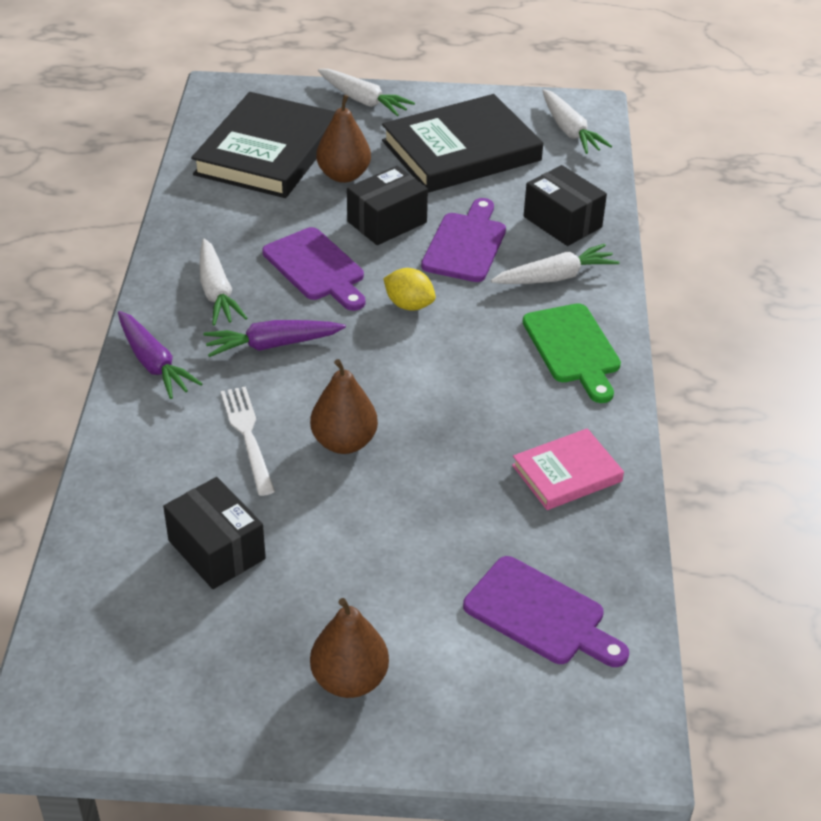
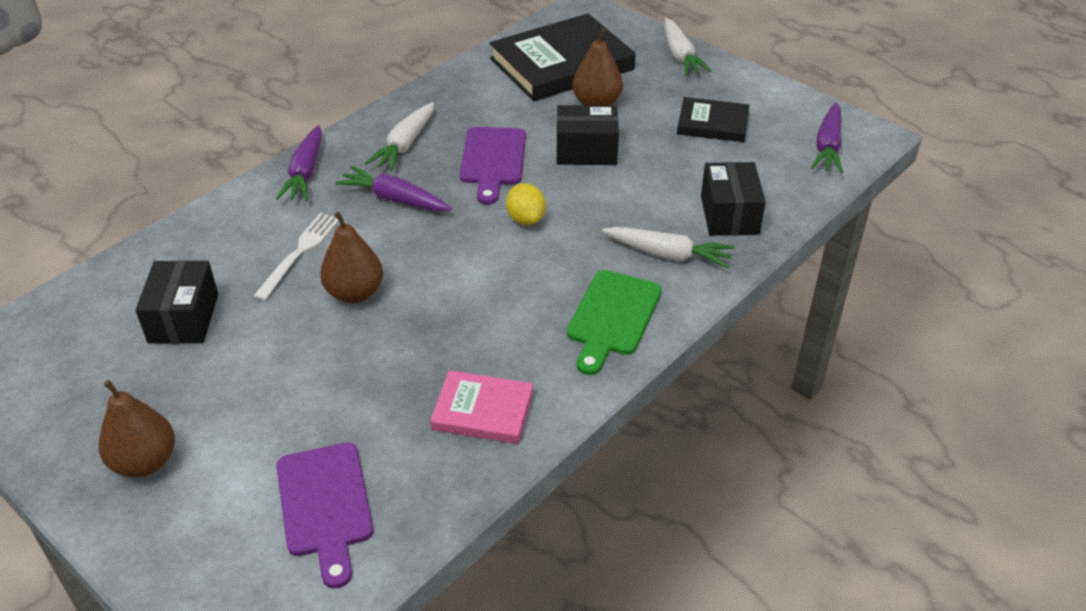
camera: 40 degrees right, 0 degrees up
(461, 151) = (712, 124): black book -> black book, size x0.53
(465, 244) = (626, 195): purple cutting board -> none
(570, 131) = (828, 146): white carrot -> purple carrot

